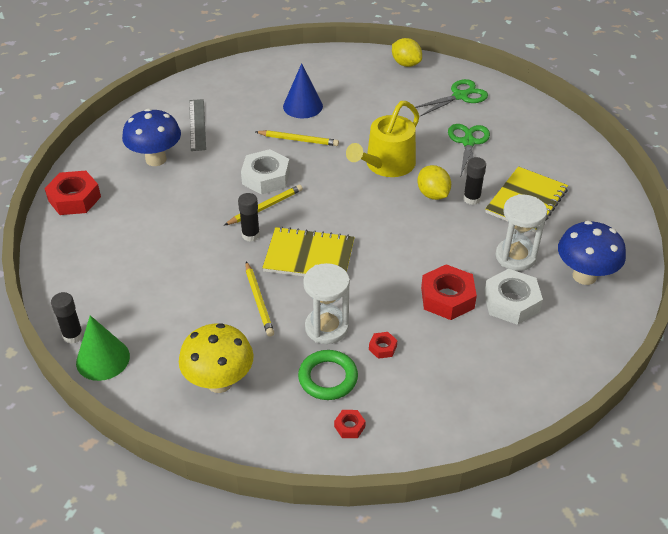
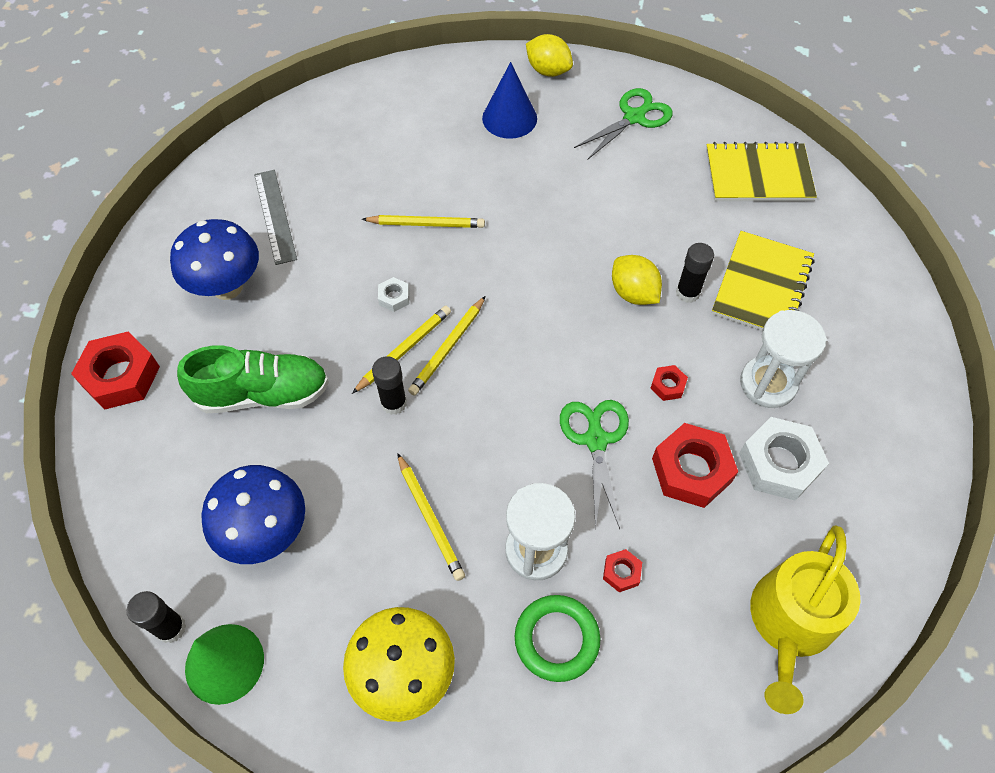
camera: 10 degrees left, 15 degrees up
(164, 219) = (262, 394): none -> green shoe
(266, 178) = (394, 297): white nut -> white nut, size x0.47
(295, 210) = (448, 348): none -> yellow pencil
(302, 106) = (419, 163): blue cone -> blue cone (509, 118)
(309, 256) = (485, 428): yellow notebook -> yellow notebook (758, 175)
(349, 426) = (605, 720): red nut -> red nut (668, 385)
(386, 165) = (558, 250): yellow watering can -> yellow watering can (790, 623)
(468, 142) = (662, 195): green scissors -> green scissors (595, 439)
(584, 276) = (865, 402): blue mushroom -> blue mushroom (266, 533)

